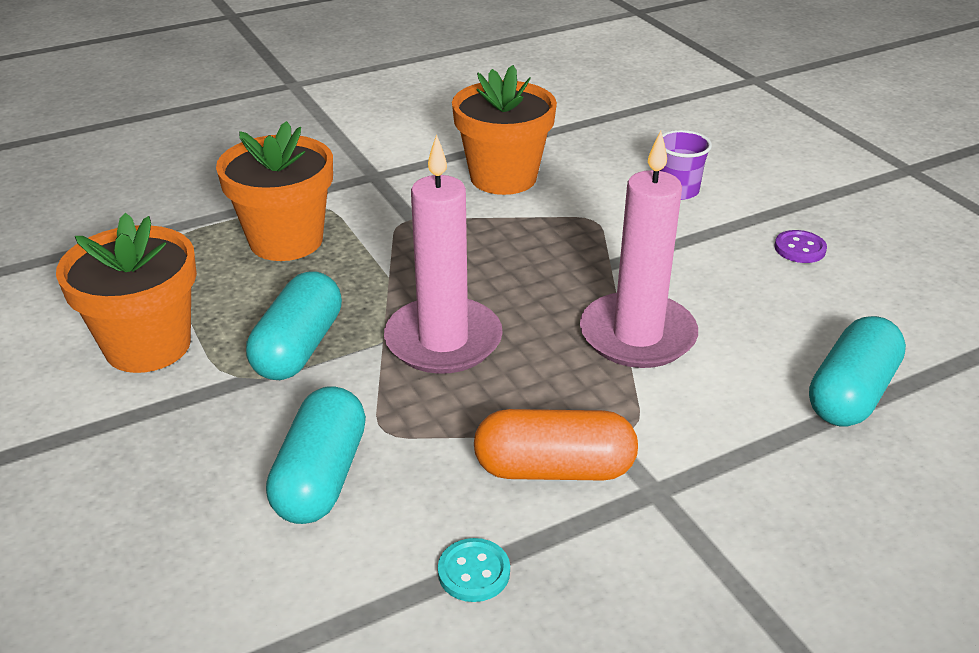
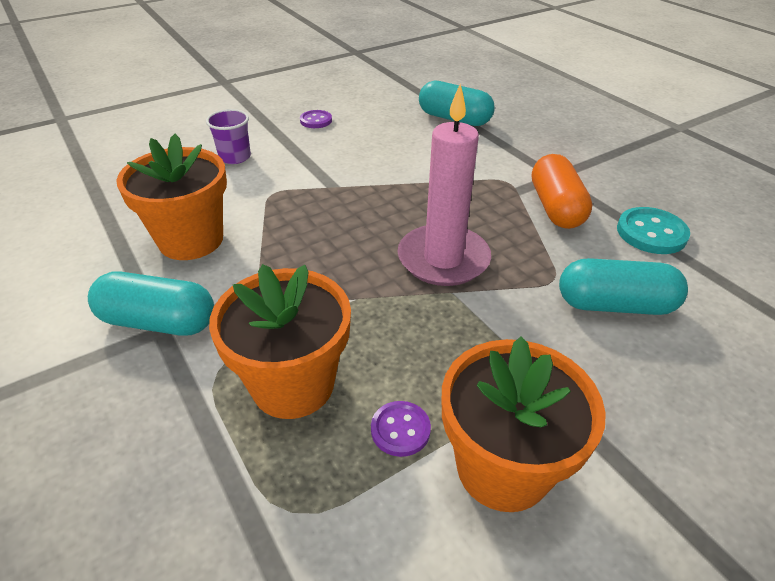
camera: 95 degrees left, 5 degrees up
(213, 294) = (400, 430): none -> purple button
(299, 347) = (473, 342): turquoise capsule -> turquoise capsule (159, 321)
(474, 572) = (651, 233): turquoise button -> turquoise button, size x1.60
(637, 335) = (418, 178): pink candle -> none

